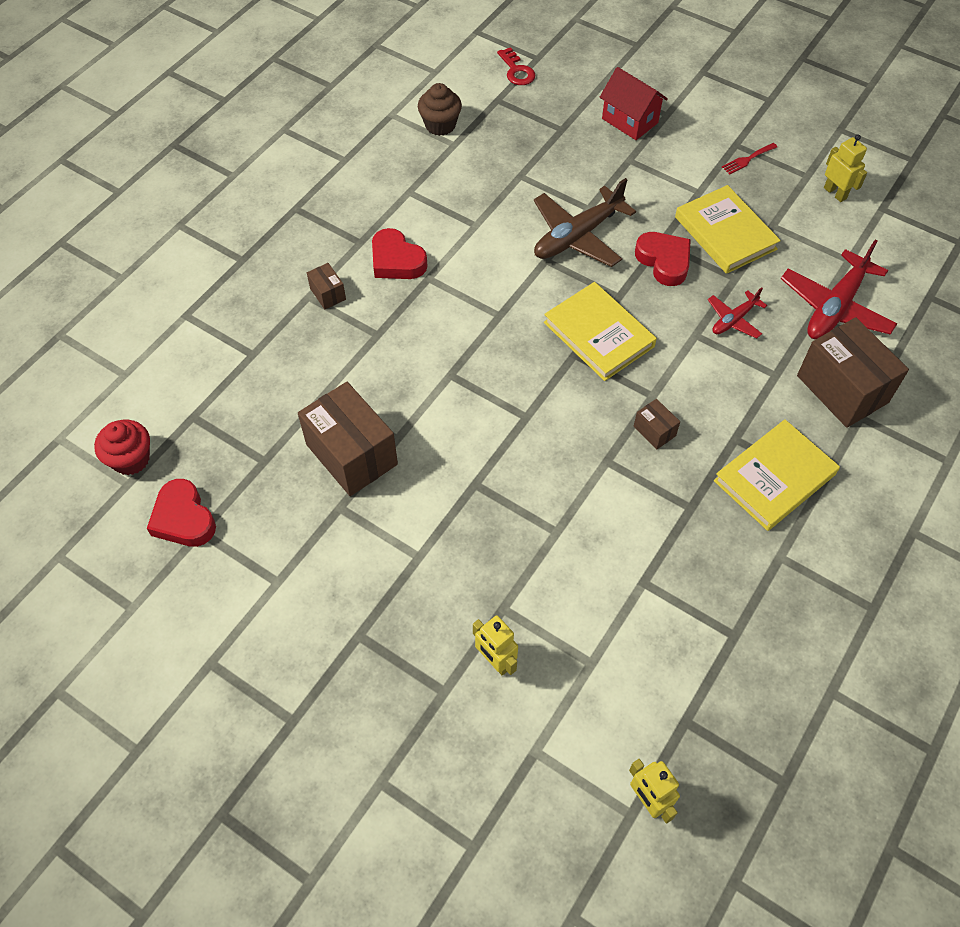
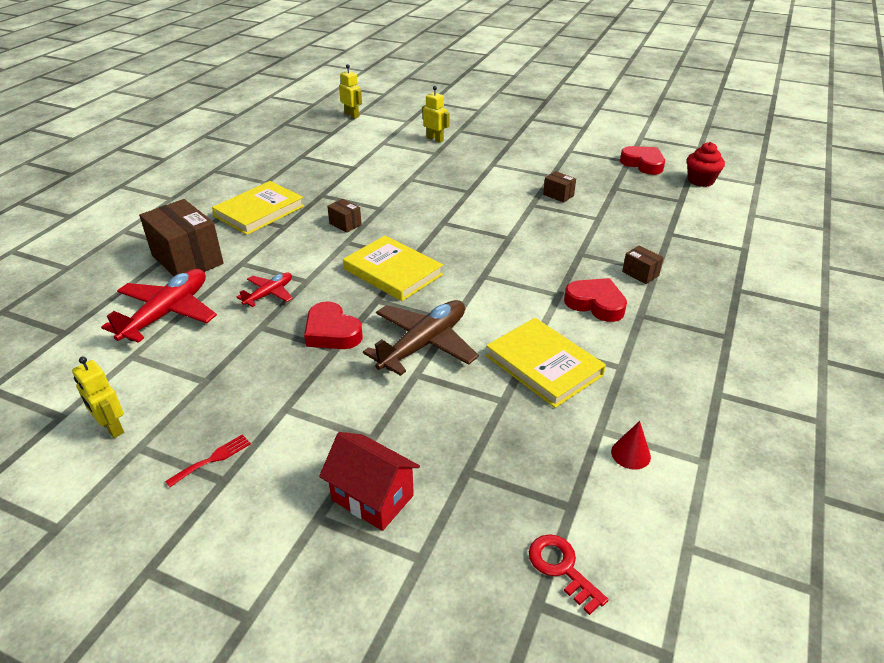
camera: 170 degrees right, 20 degrees down
(351, 454) = (558, 195): brown box -> brown box, size x0.46
(440, 125) = (630, 454): brown cupcake -> red cone
(725, 233) = (262, 366): yellow book -> yellow book (543, 365)

